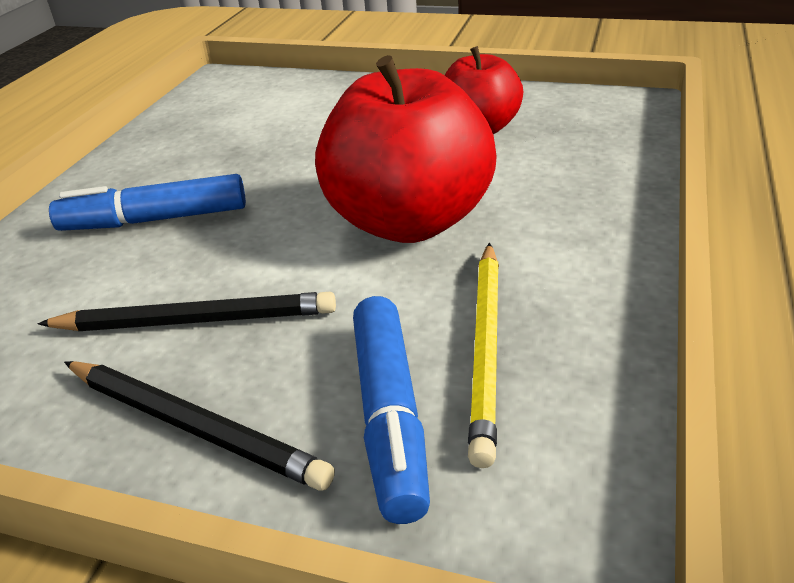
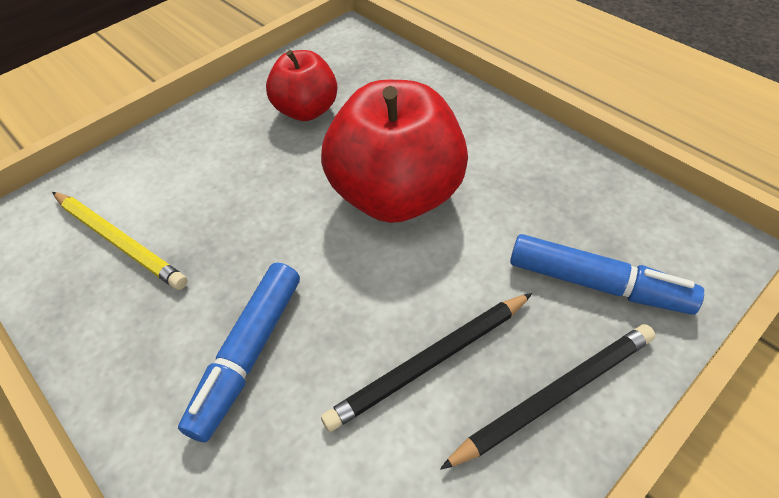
camera: 60 degrees left, 15 degrees up
(195, 320) = (430, 362): black pencil -> black pencil turned 150 degrees counterclockwise
(486, 348) = (560, 216): yellow pencil -> yellow pencil (119, 241)

